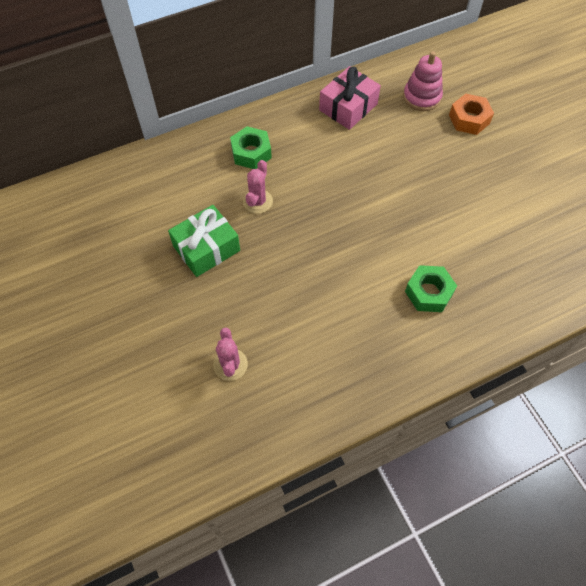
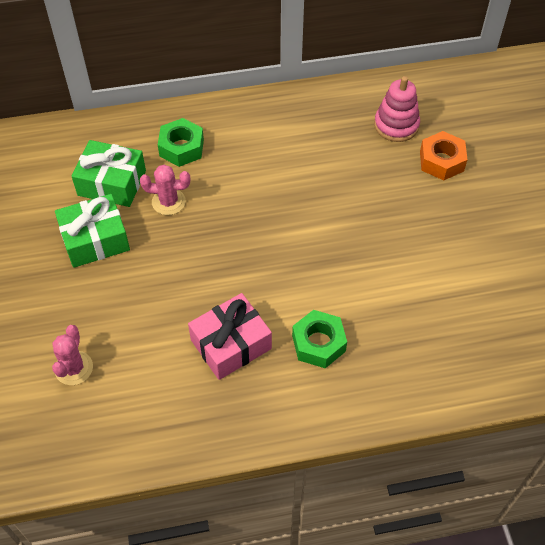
camera: 15 degrees right, 5 degrees down
(202, 196) = (112, 183): none -> green gift
(258, 201) = (168, 202): pink cactus -> pink cactus turned 60 degrees clockwise
(348, 107) = (307, 119): pink gift -> pink gift (231, 344)

